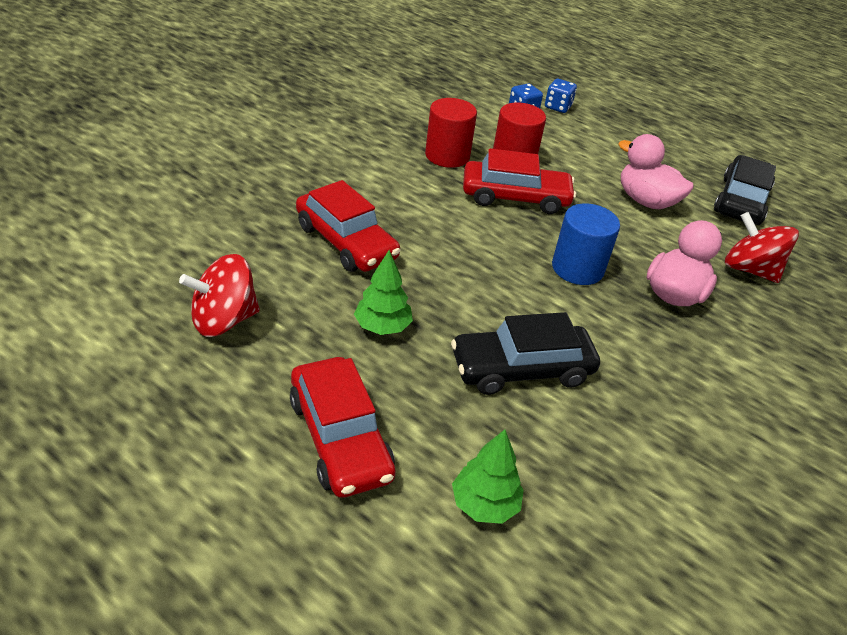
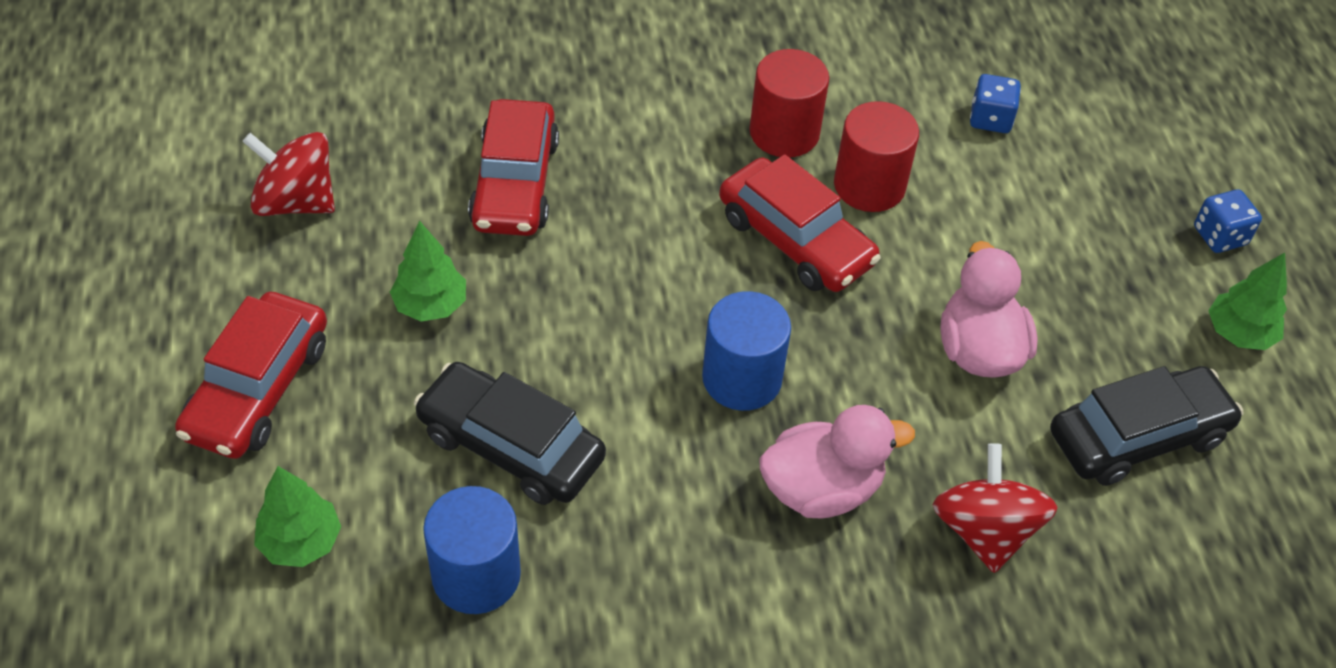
camera: 45 degrees right, 10 degrees up
(557, 107) = (1060, 137): blue dice -> blue dice (1219, 236)
(596, 446) = (476, 575): none -> blue cylinder
(714, 146) = (1239, 334): none -> green tree

